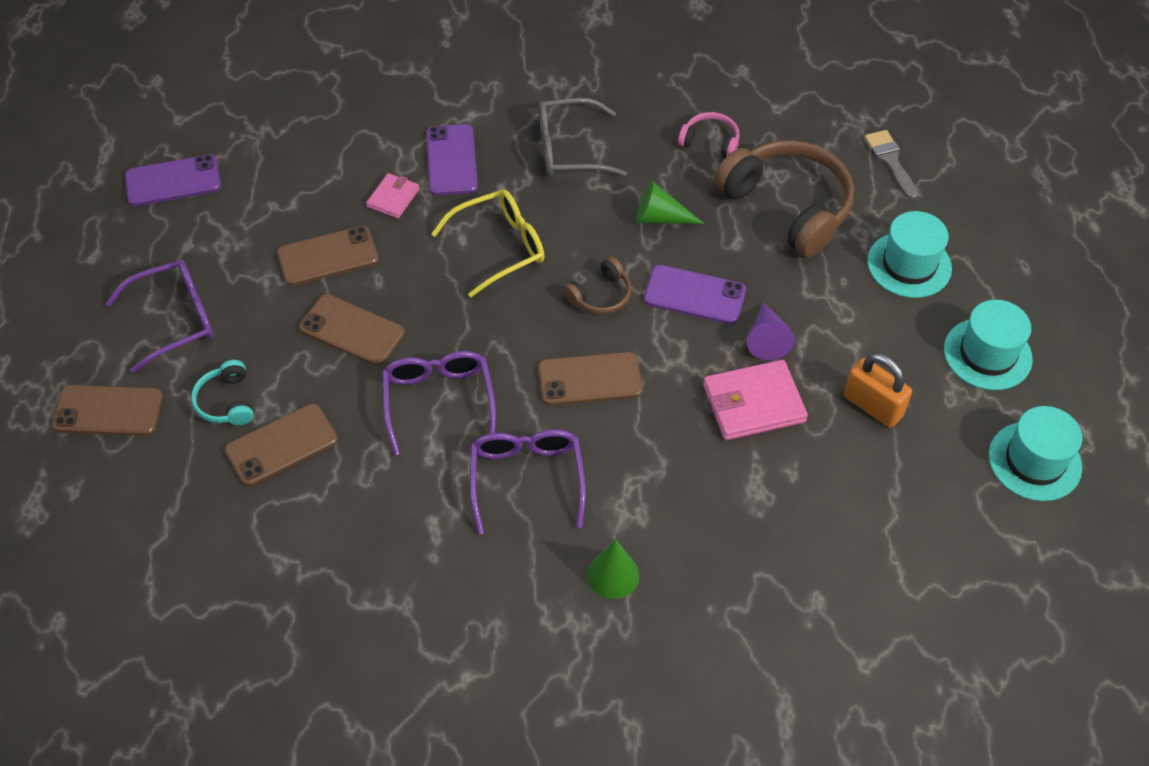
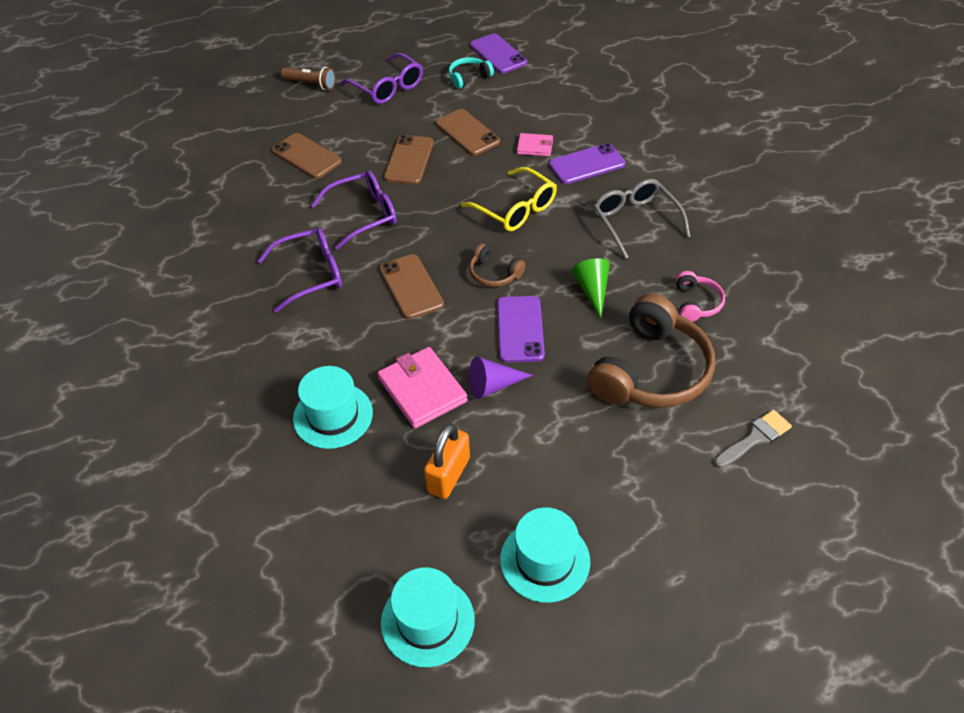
camera: 75 degrees right, 5 degrees down
(108, 411) = (311, 84): brown phone -> brown flashlight
(226, 402) = (332, 125): turquoise headphones -> turquoise headphones (469, 77)
(613, 575) = (240, 339): green cone -> none
(909, 265) = (628, 476): turquoise hat -> turquoise hat (333, 415)

